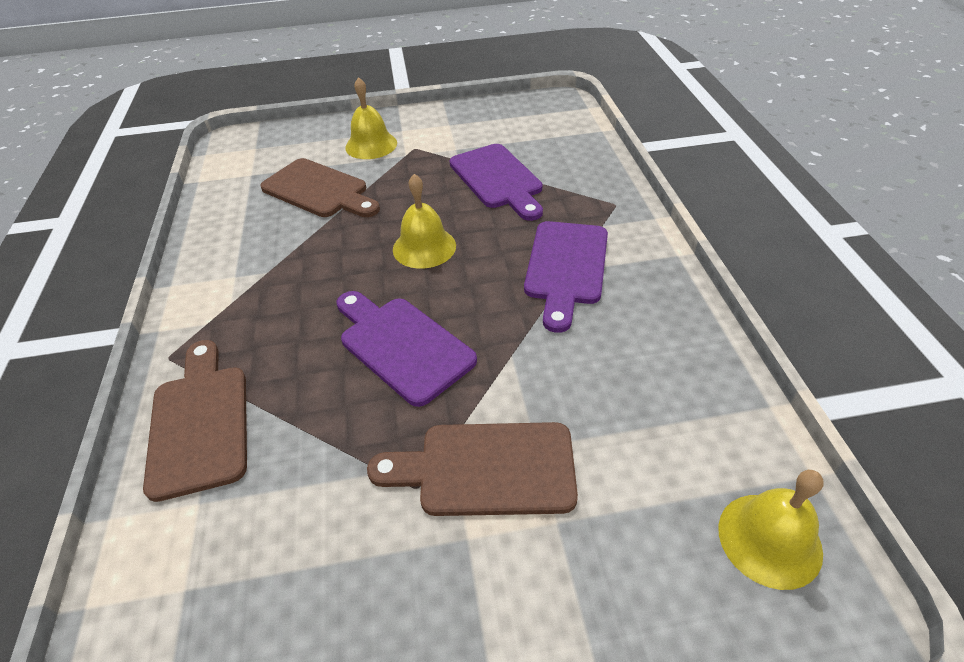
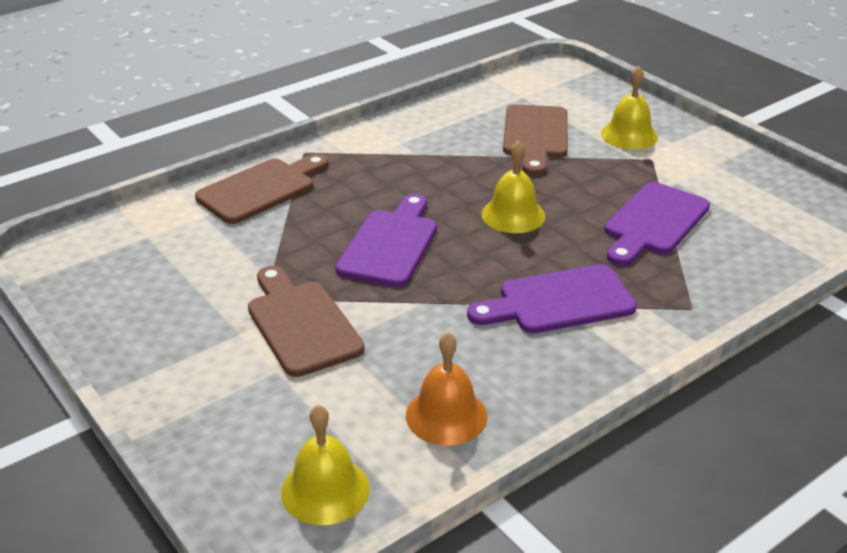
camera: 60 degrees right, 10 degrees down
(688, 398) = (446, 415): none -> orange bell

